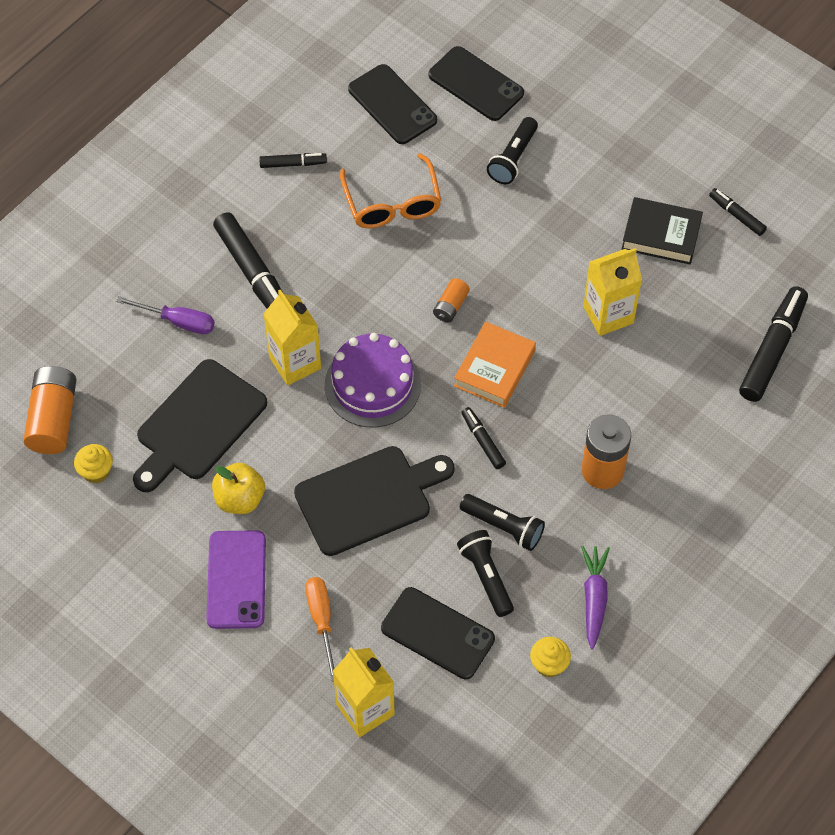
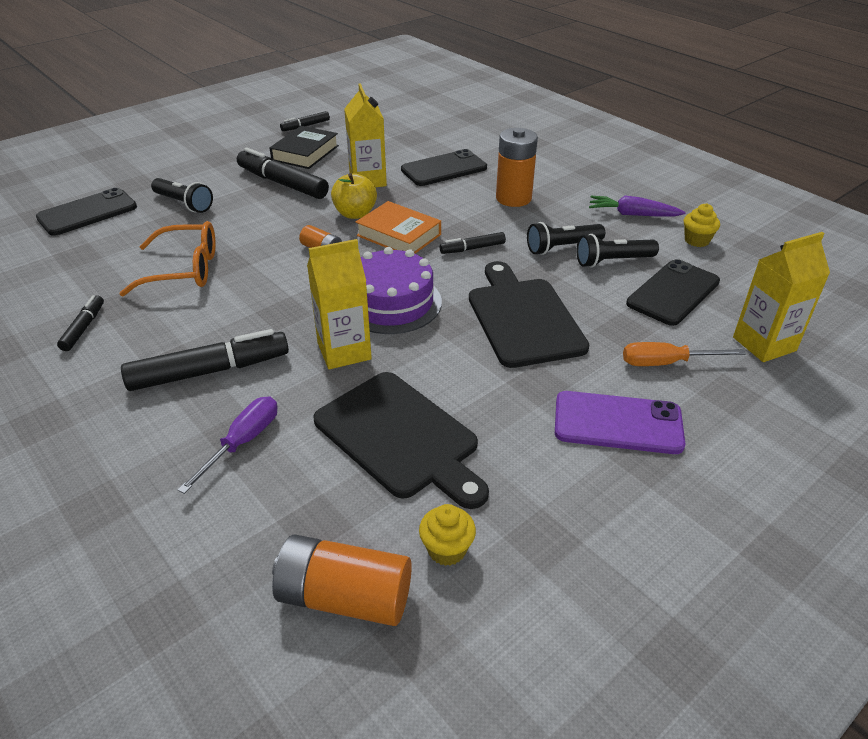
camera: 80 degrees left, 20 degrees down
(240, 499) = (511, 410): yellow apple -> yellow apple (355, 214)
(392, 105) = (67, 258): black phone -> black phone (444, 169)
(503, 527) = (562, 247): black flashlight -> black flashlight turned 150 degrees counterclockwise
(772, 350) = (426, 128): black marker -> black marker (282, 183)

